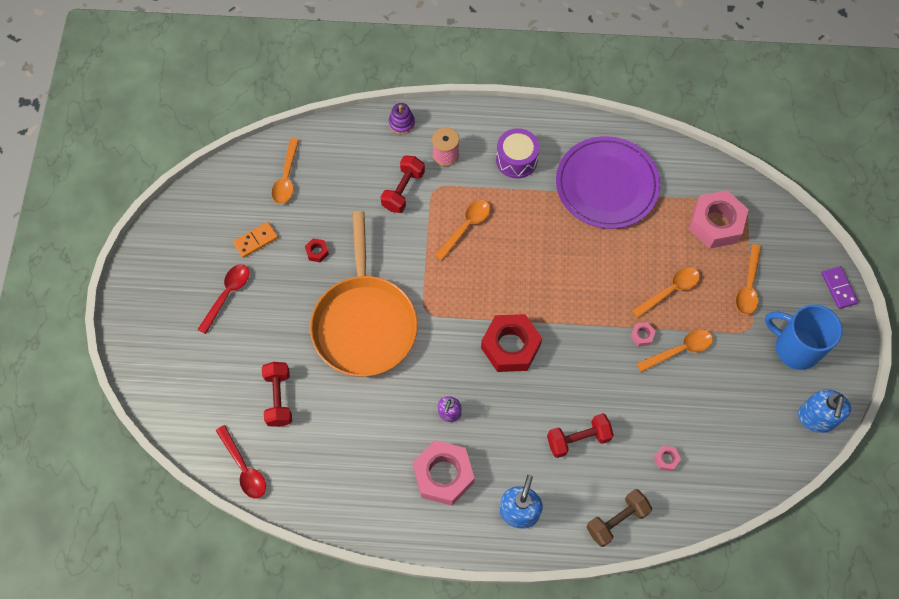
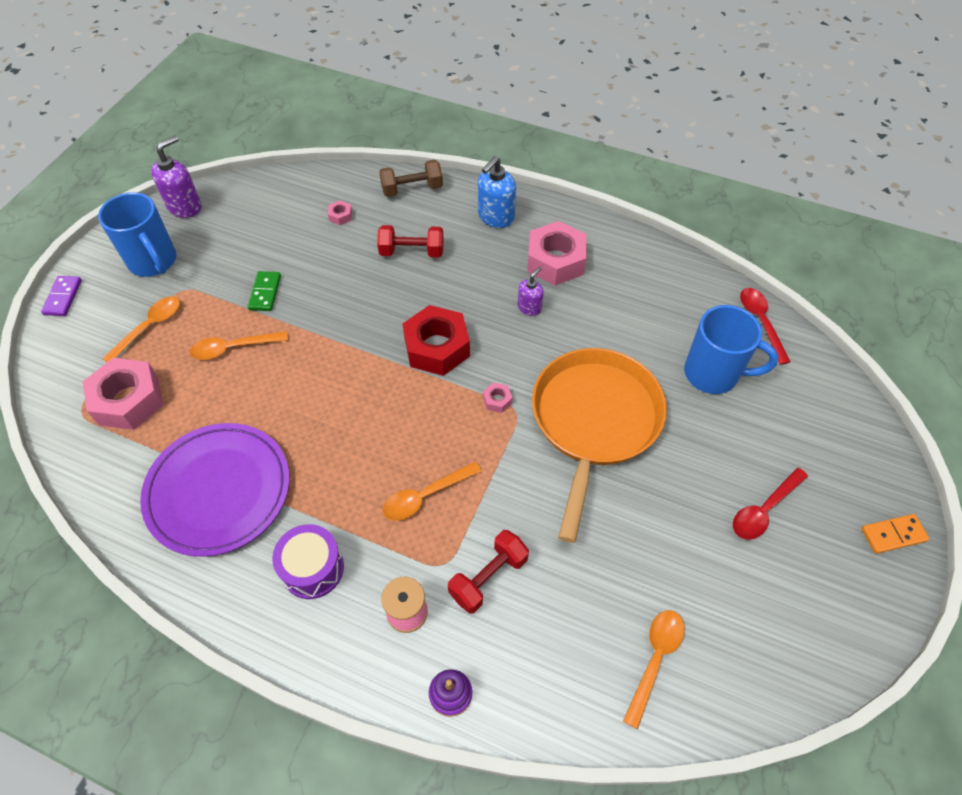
camera: 160 degrees left, 10 degrees down
(256, 240) = (716, 573): orange domino -> orange domino (893, 534)
(278, 398) = (713, 374): red dumbbell -> blue mug
(317, 252) = (633, 528): red nut -> none
(642, 336) = (293, 316): pink nut -> pink nut (497, 400)
(679, 350) = (265, 292): orange spoon -> green domino
(816, 418) = (185, 207): blue soap dispenser -> purple soap dispenser

